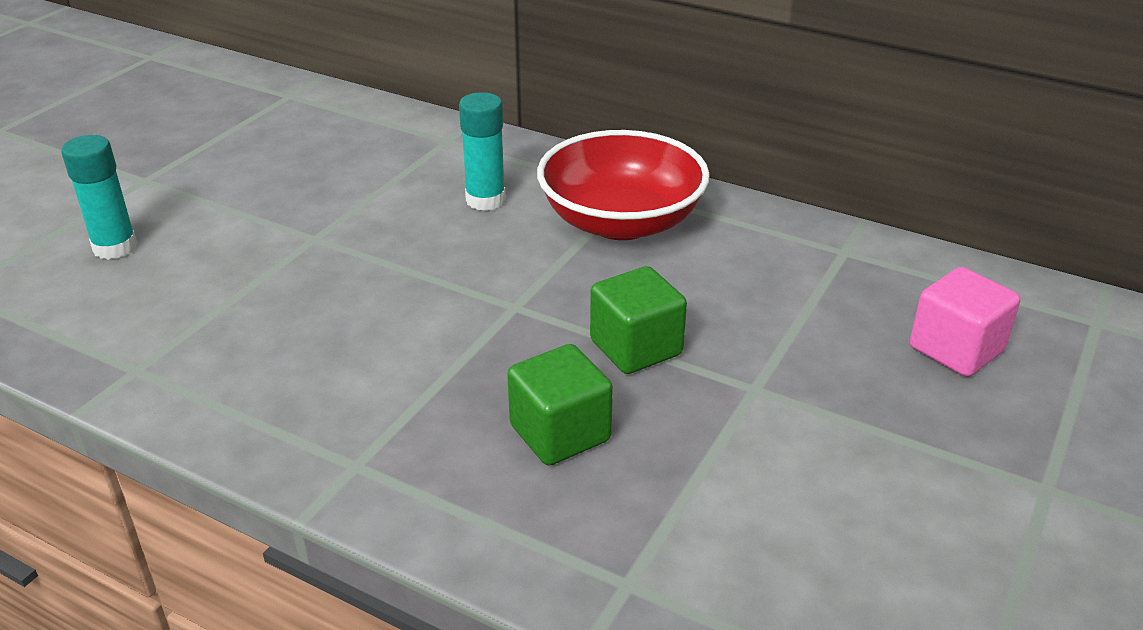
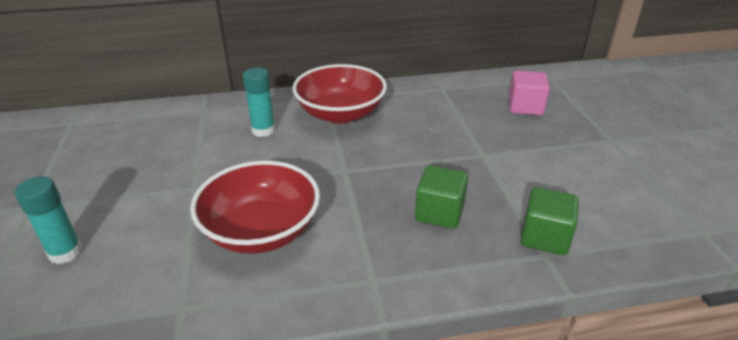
camera: 40 degrees left, 0 degrees up
(316, 329) = (261, 230): none -> red bowl
(636, 348) = (419, 162): green cube -> green cube (544, 237)

